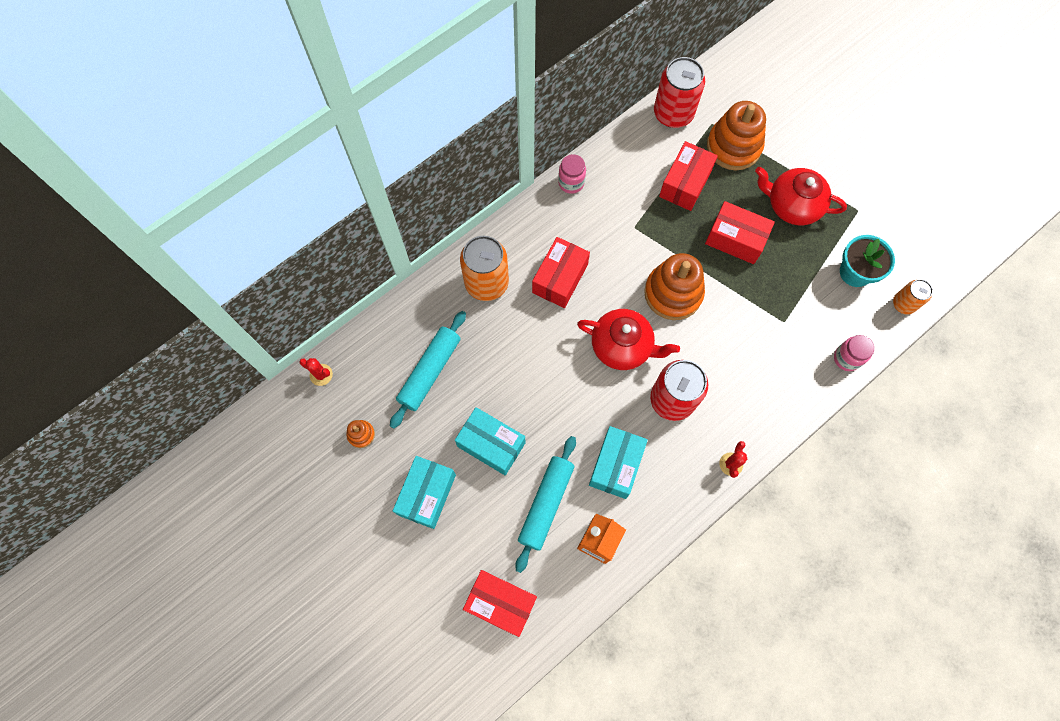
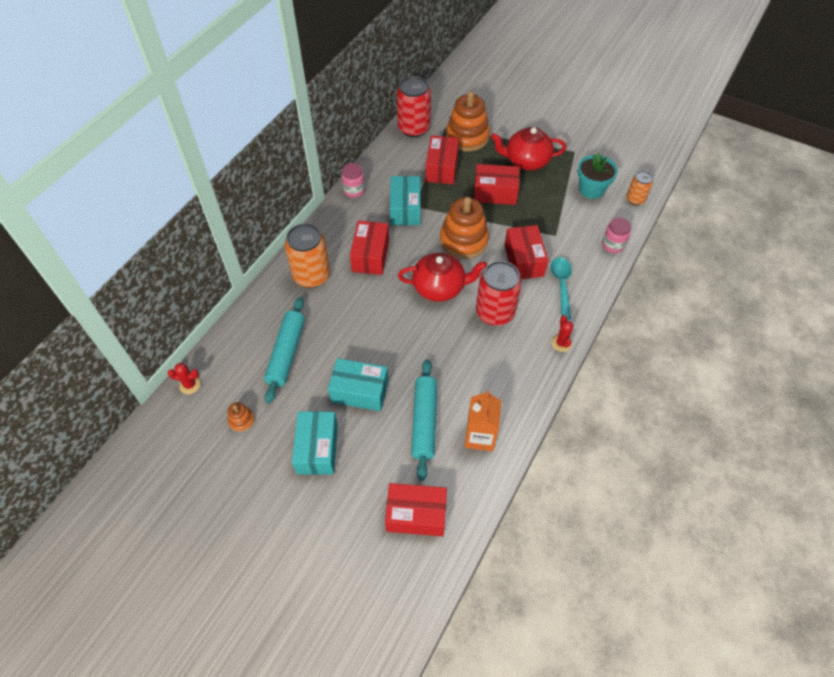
camera: 20 degrees left, 15 degrees down
(616, 465) = (470, 373): turquoise box -> turquoise box (405, 209)
(732, 343) = (524, 260): none -> red box
(762, 390) = (561, 285): none -> turquoise spoon

